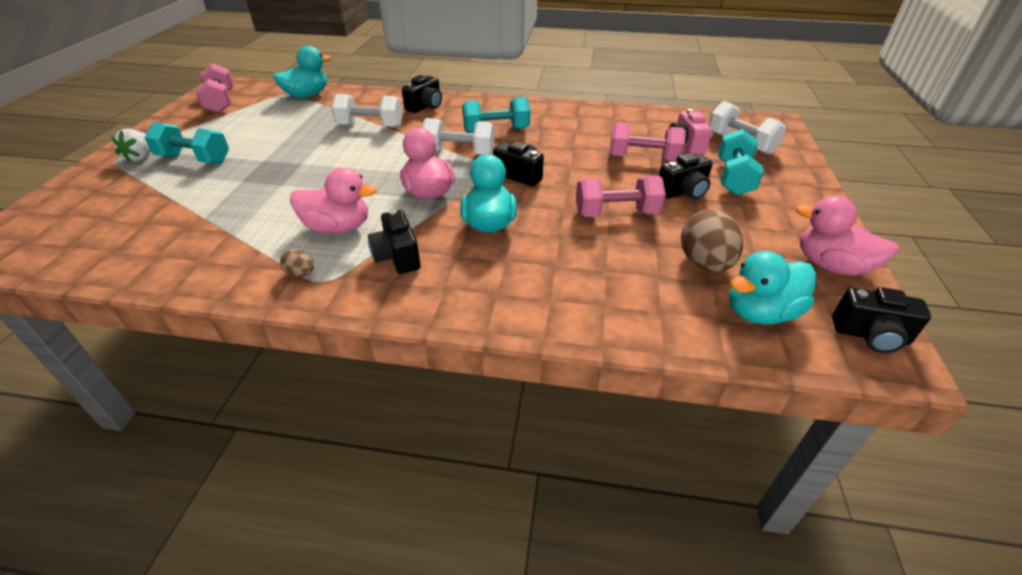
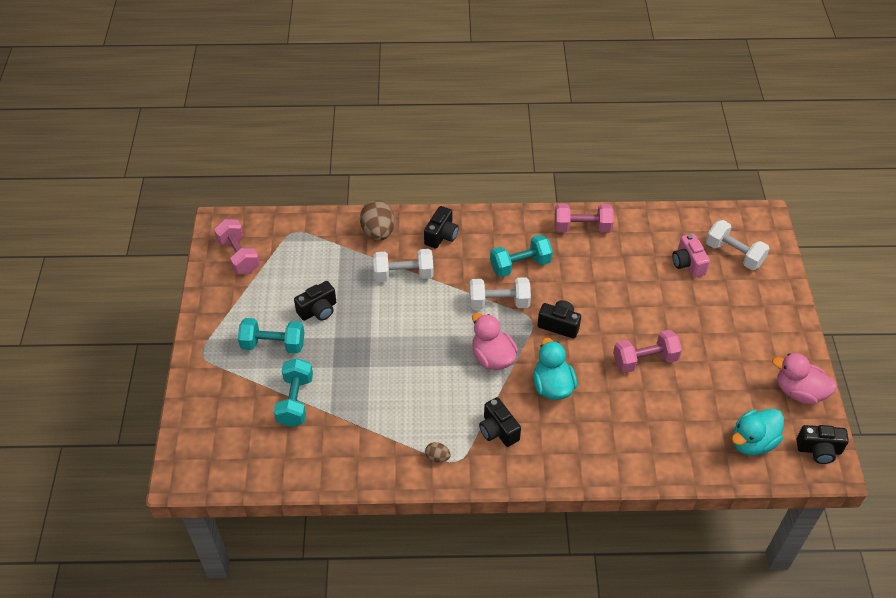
camera: 10 degrees left, 10 degrees up
(141, 157) = (224, 348): white strawberry -> none
(307, 95) = (317, 232): turquoise duck -> none
(338, 228) = (440, 408): pink duck -> none
(643, 158) = (655, 288): pink dumbbell -> pink dumbbell (582, 228)
(683, 192) = (692, 327): black camera -> black camera (318, 310)
(704, 264) = (714, 403): brown egg -> brown egg (378, 232)
(734, 178) = (730, 303): turquoise dumbbell -> turquoise dumbbell (295, 401)

